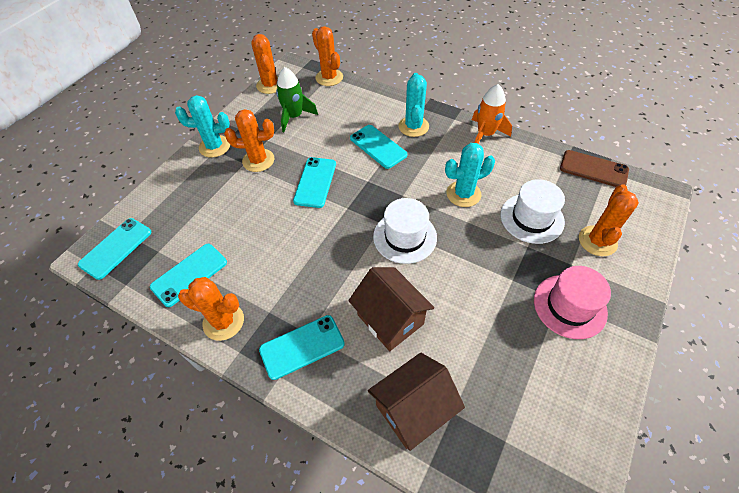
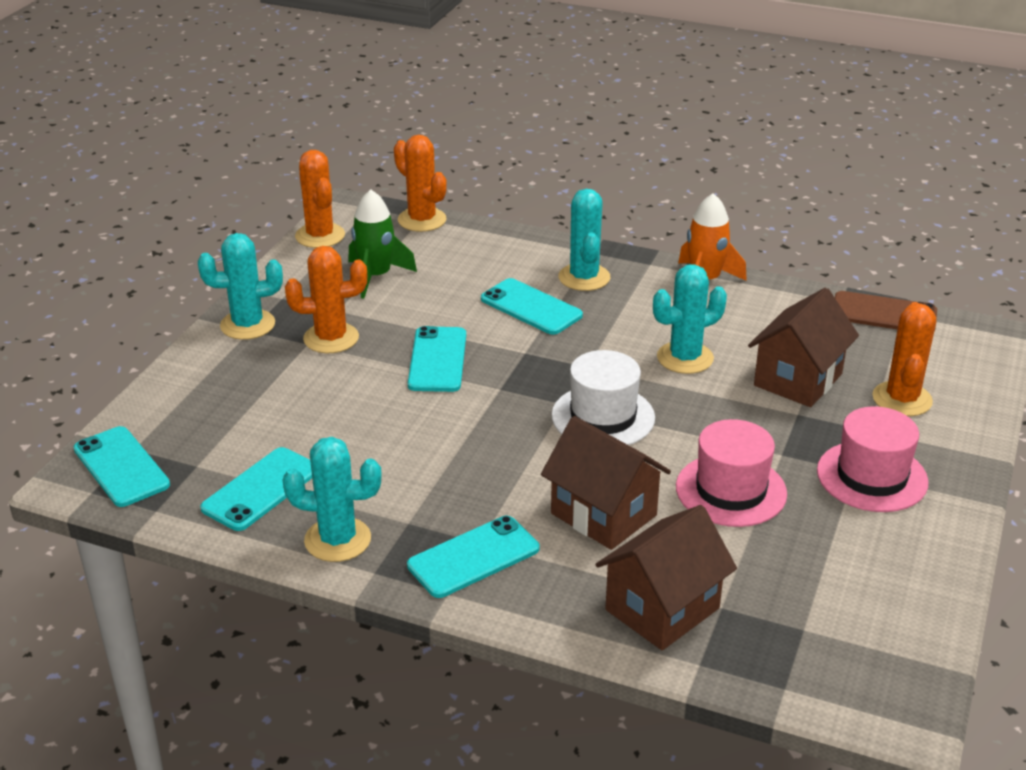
camera: 10 degrees left, 20 degrees down
(116, 248) = (121, 467): turquoise phone -> turquoise phone turned 60 degrees counterclockwise
(223, 321) = (337, 540): orange cactus -> turquoise cactus
(475, 308) = (731, 490): none -> pink hat
(532, 218) = (798, 380): white hat -> brown house

